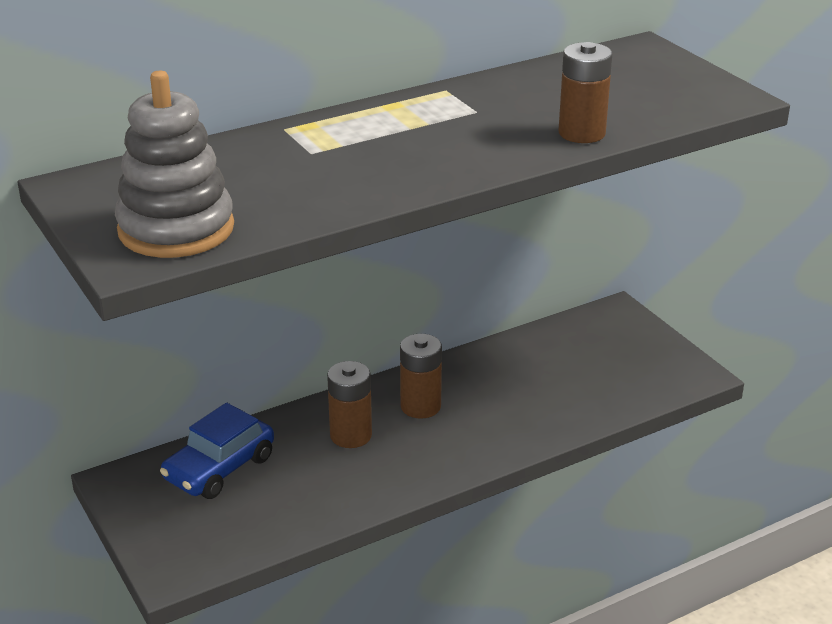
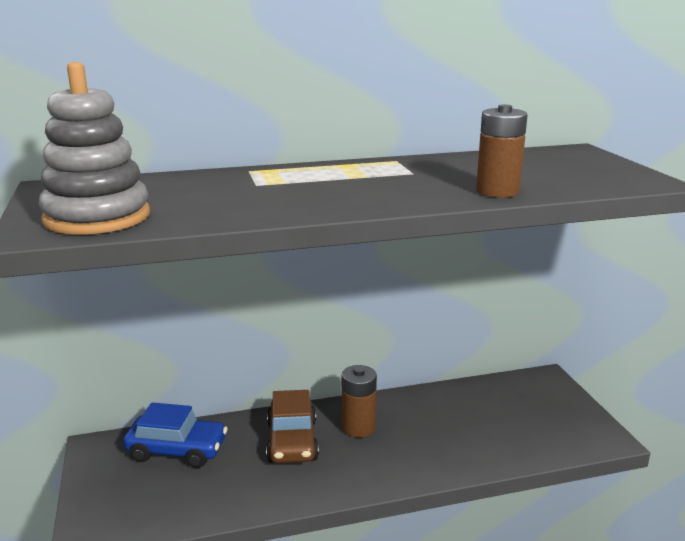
camera: 15 degrees right, 10 degrees down
(219, 468) = (177, 450): blue car -> blue car turned 135 degrees counterclockwise
(351, 435) = (292, 441): brown battery -> brown car

